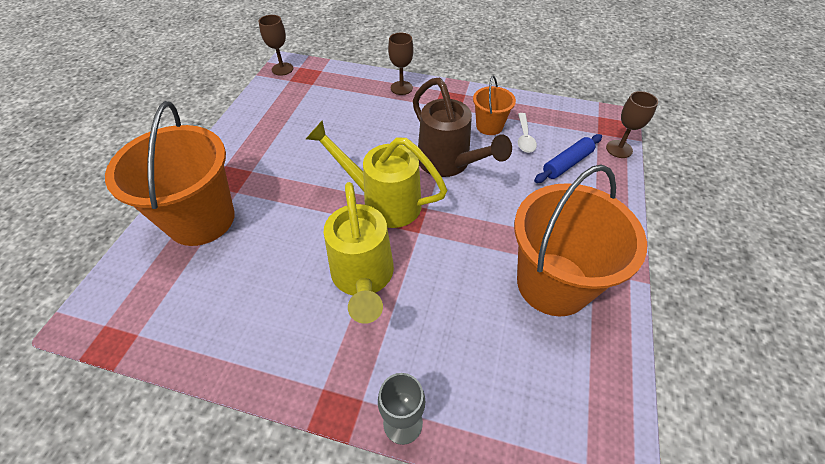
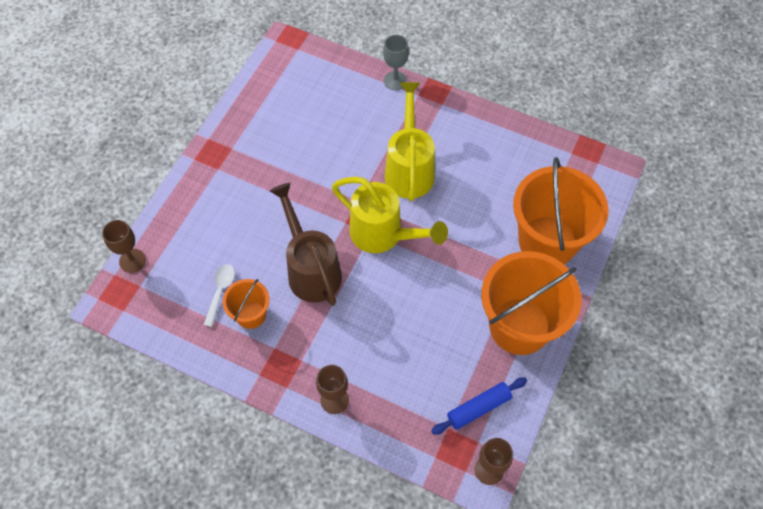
camera: 170 degrees left, 10 degrees up
(553, 283) = (267, 143): orange bucket -> orange bucket (519, 326)
(567, 164) = (195, 250): blue rolling pin -> blue rolling pin (478, 408)

